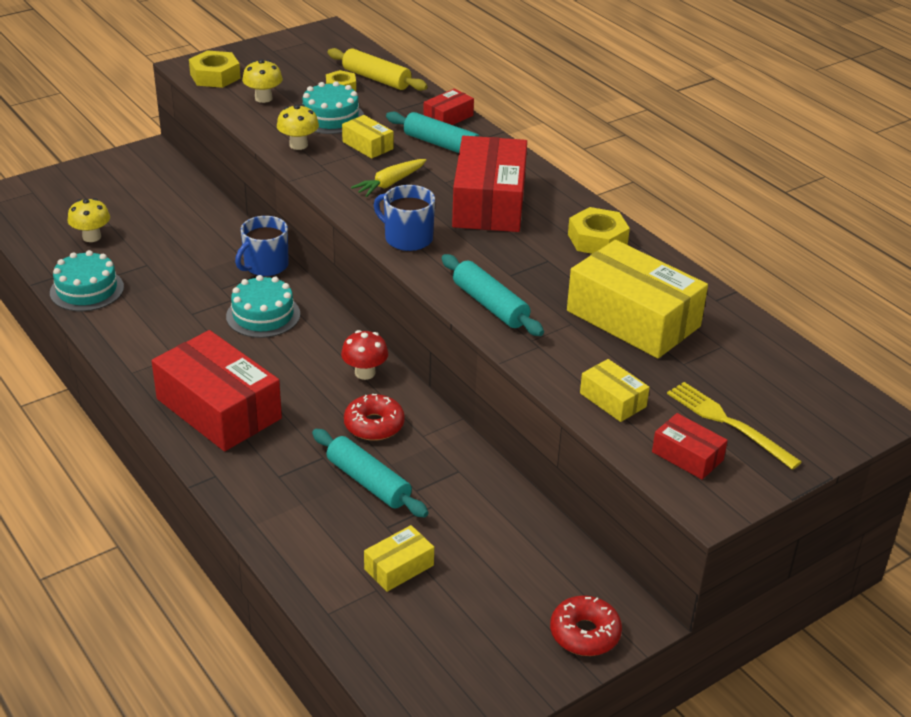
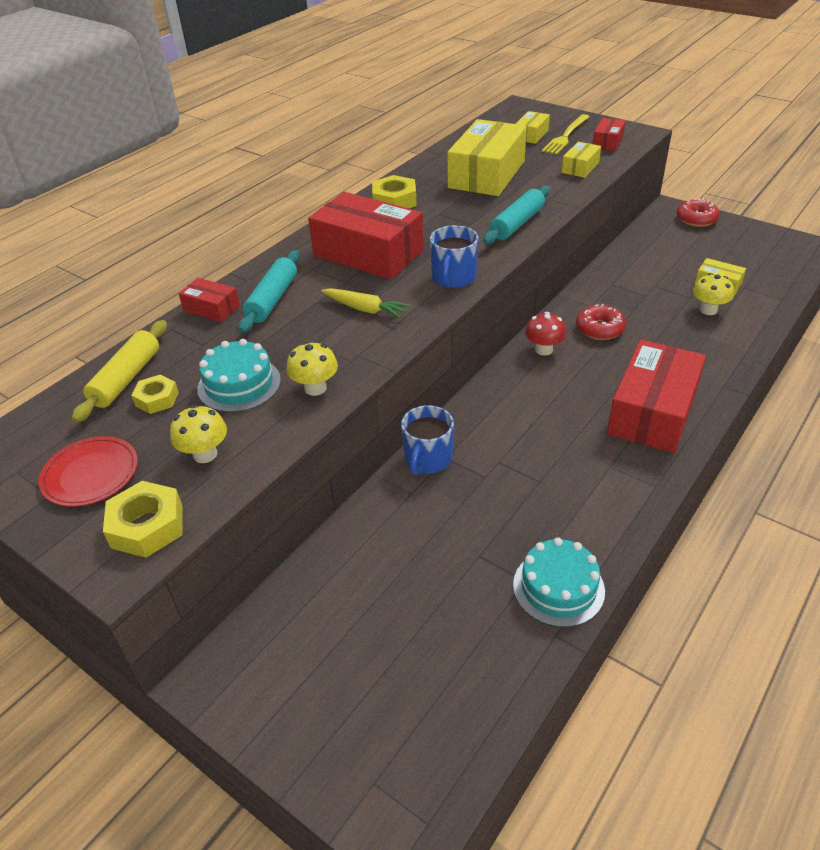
camera: 105 degrees left, 5 degrees up
(91, 237) = (452, 639): yellow mushroom -> yellow mushroom (708, 310)
(263, 315) = (509, 431): turquoise cake -> none
(265, 265) = (428, 459): blue mug -> blue mug turned 90 degrees clockwise
(280, 63) = (90, 474): none -> red plate
(367, 145) = (294, 342): yellow box -> yellow box (531, 135)
(368, 482) = (658, 315): turquoise rolling pin -> none
(489, 203) = (368, 253): red box -> red box turned 45 degrees clockwise

